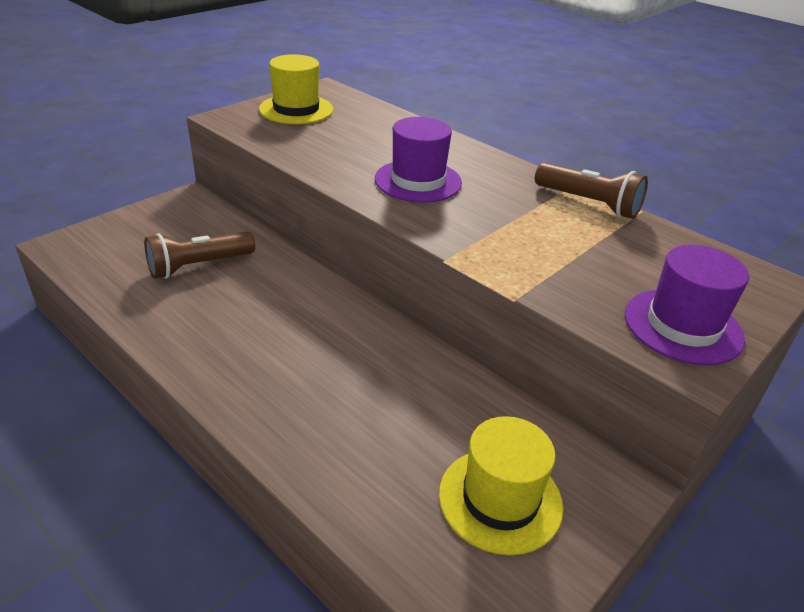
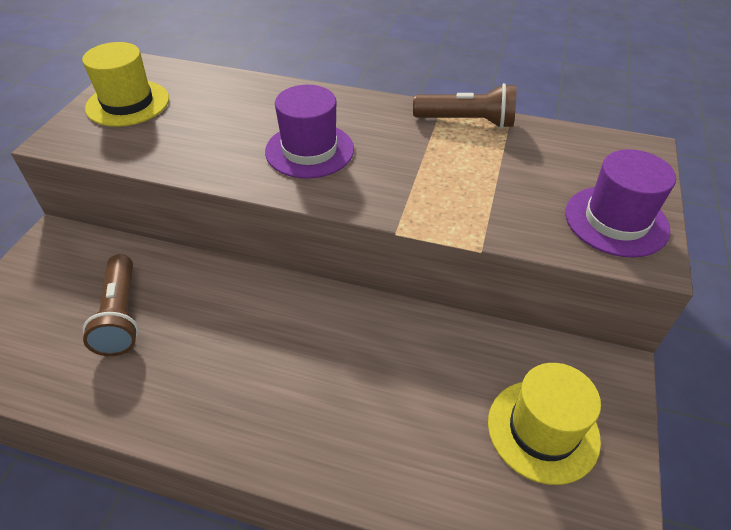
camera: 25 degrees left, 10 degrees up
(198, 266) = (121, 316): brown flashlight -> brown flashlight turned 45 degrees counterclockwise

